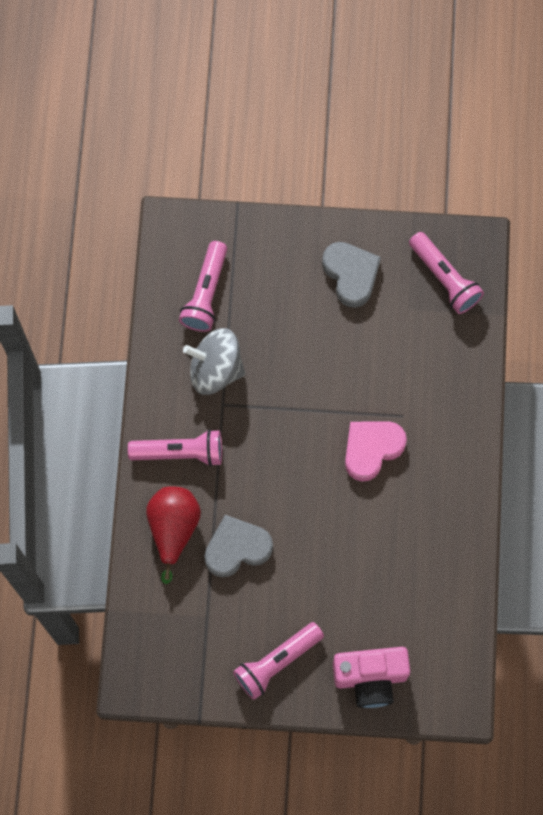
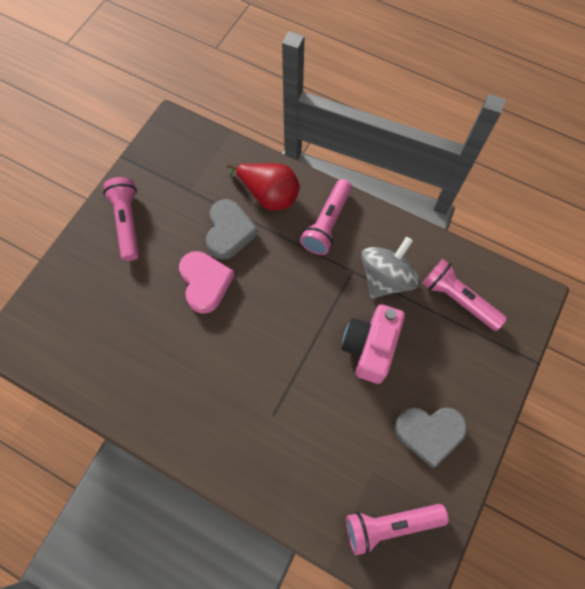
camera: 115 degrees right, 5 degrees down
(370, 678) = (73, 284): pink camera -> pink camera (370, 348)
(371, 449) = (256, 373): pink heart -> pink heart (205, 283)

